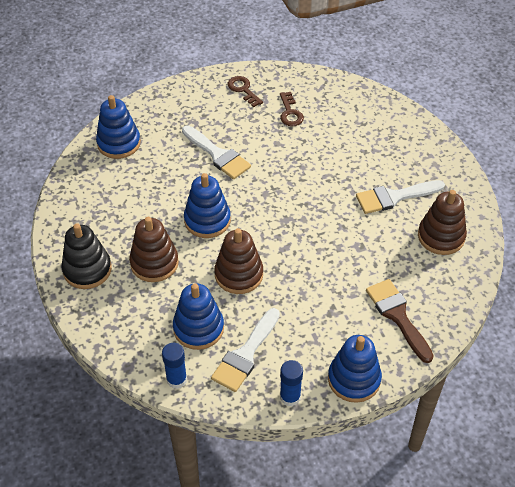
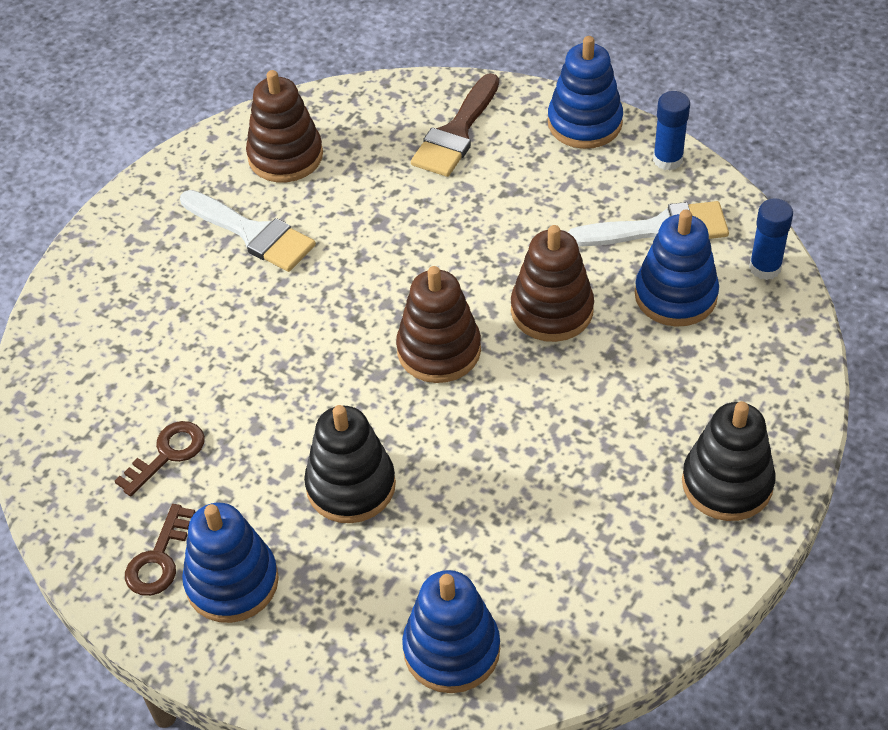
camera: 125 degrees left, 0 degrees up
(154, 263) = (631, 414): brown stacking toy -> brown stacking toy (439, 350)
(207, 220) = (495, 407): blue stacking toy -> blue stacking toy (232, 582)
(218, 155) = (351, 486): white brush -> black stacking toy

